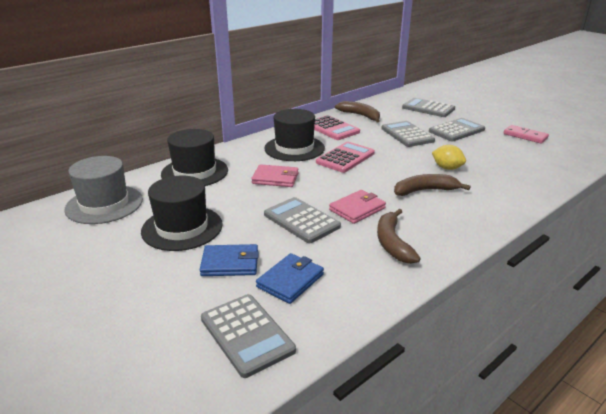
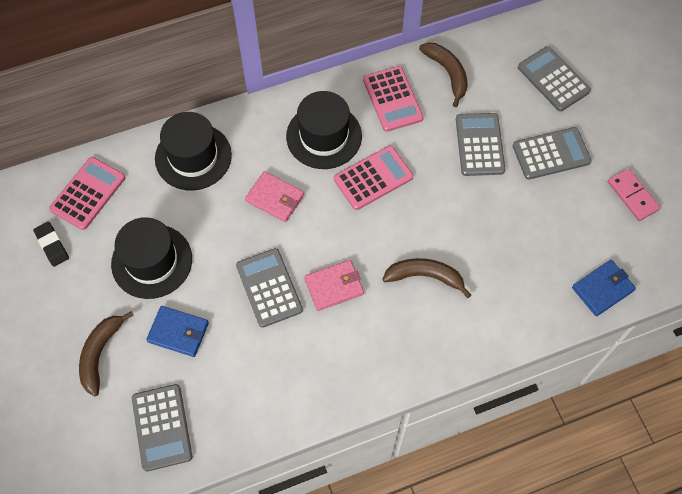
camera: 20 degrees right, 35 degrees up
(74, 238) = (52, 245): none -> black eraser
(104, 204) = (88, 193): grey hat -> pink calculator
(290, 281) = (221, 375): blue wallet -> blue wallet (602, 289)
(392, 243) = (338, 354): brown banana -> brown banana (100, 354)
(447, 168) = (479, 239): yellow lemon -> none

